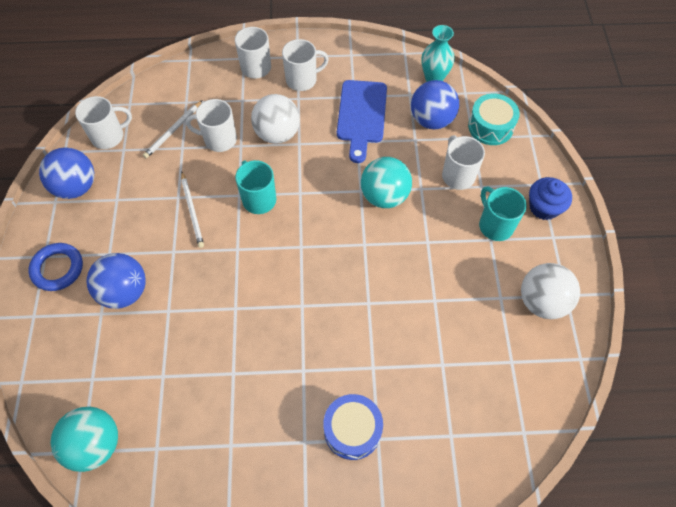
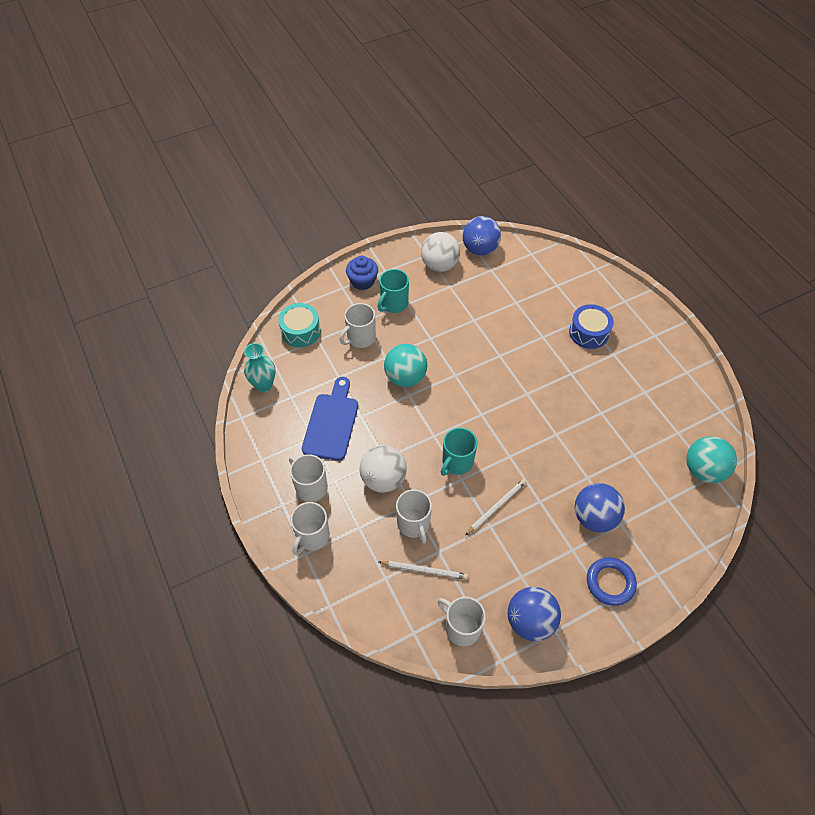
camera: 115 degrees left, 5 degrees down
(362, 115) = (331, 423): blue cutting board -> blue cutting board turned 60 degrees counterclockwise
(431, 120) = (312, 372): blue ball -> blue ball (480, 249)

